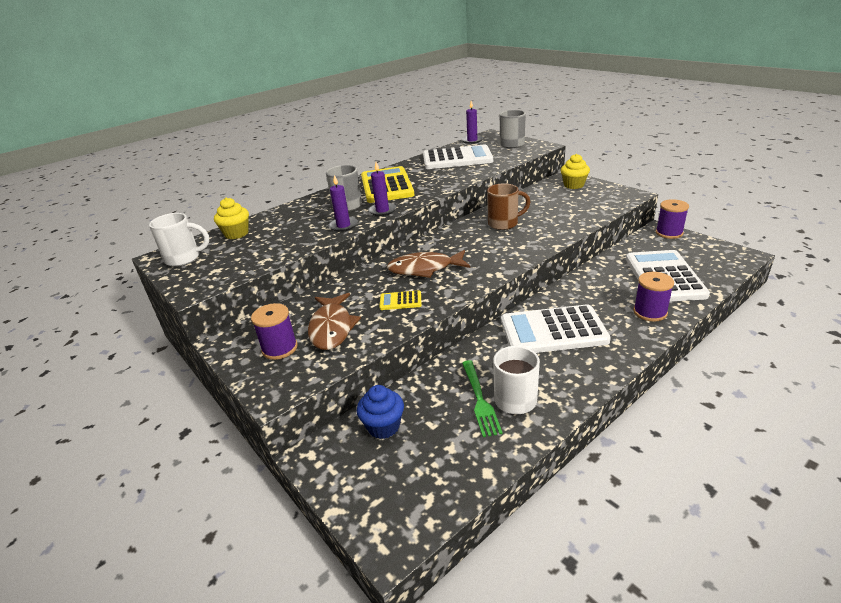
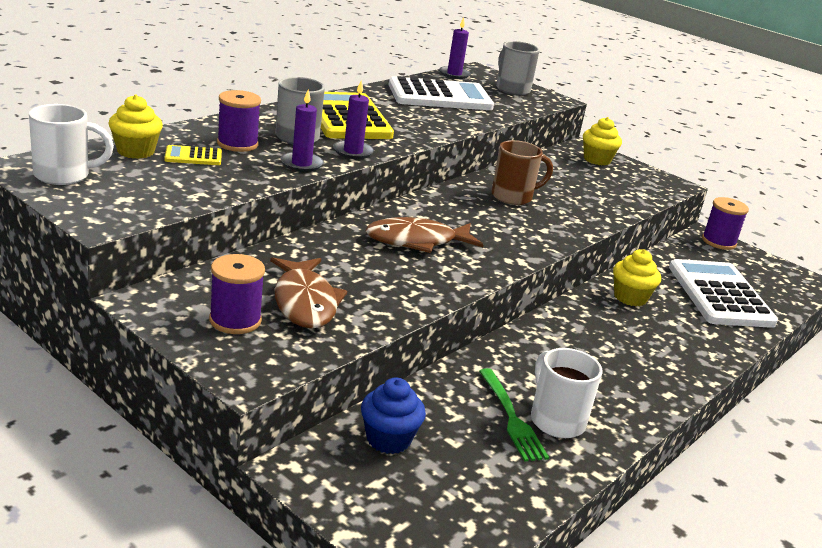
camera: 15 degrees left, 5 degrees down
(400, 301) = (394, 279): yellow calculator -> yellow calculator (193, 156)
(553, 331) = (590, 344): white calculator -> none
(590, 288) = (630, 297): none -> yellow cupcake
(650, 312) = (708, 335): purple spool -> purple spool (237, 144)

